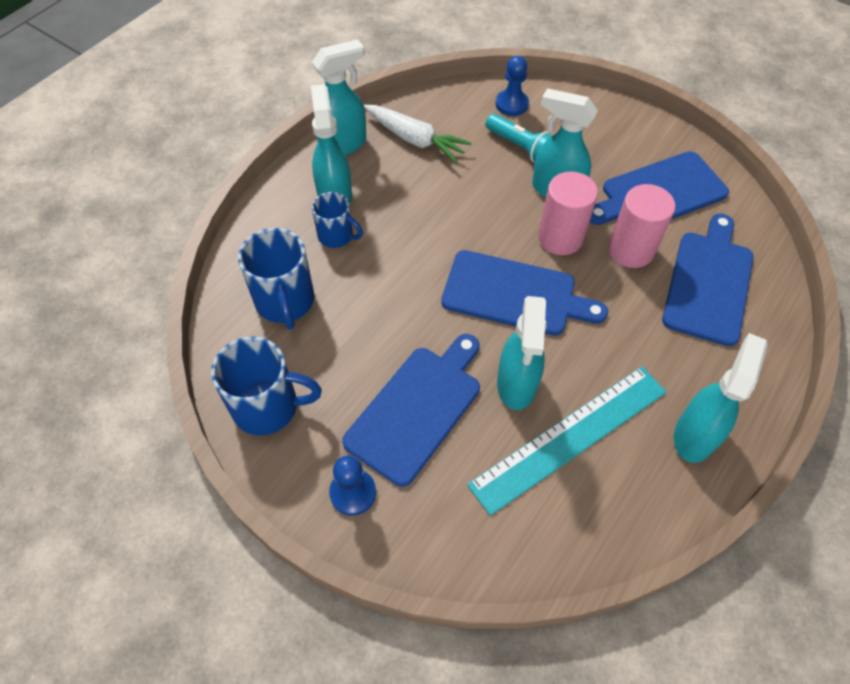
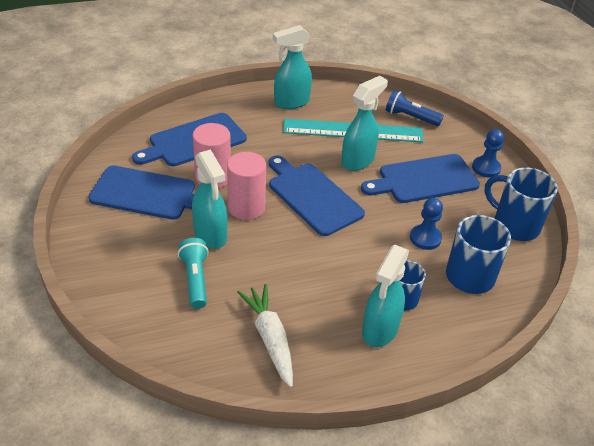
camera: 145 degrees left, 15 degrees down
(343, 144) = (336, 373): turquoise spray bottle -> none
(511, 104) = (154, 319): blue pawn -> blue pawn (425, 238)
(523, 532) = (410, 117): none -> blue flashlight

